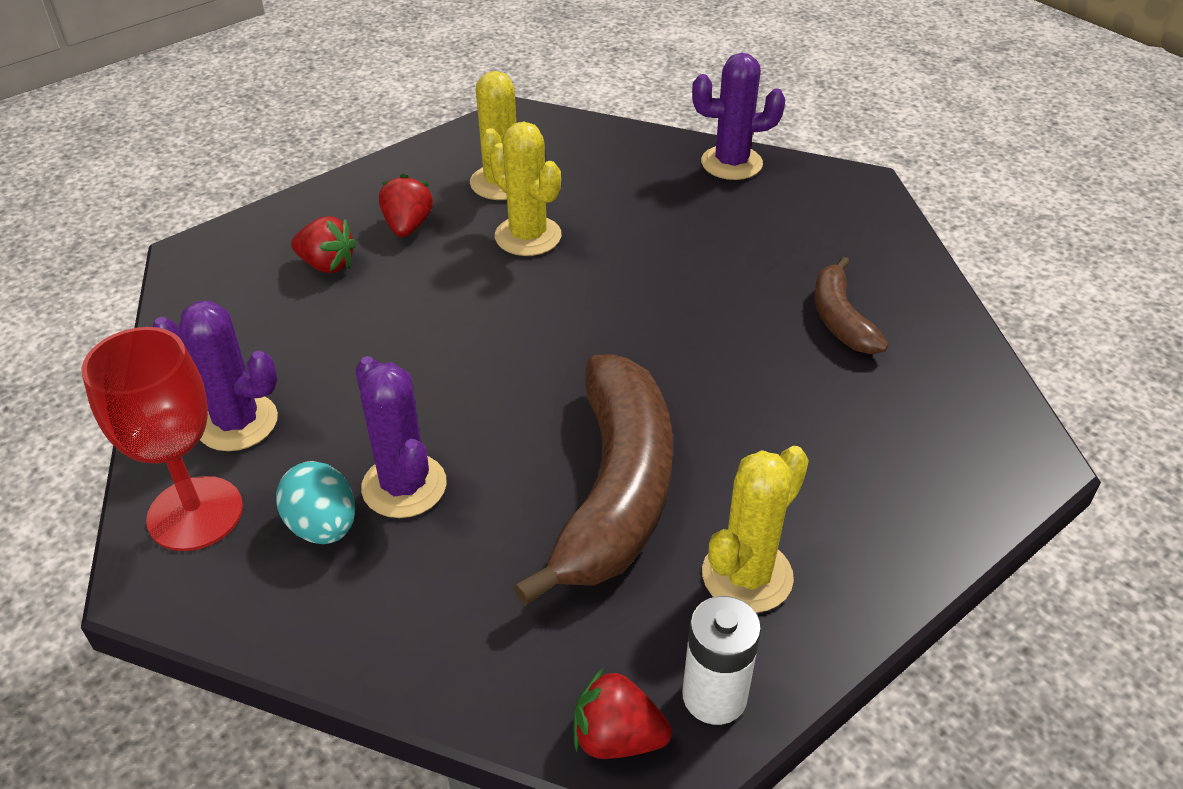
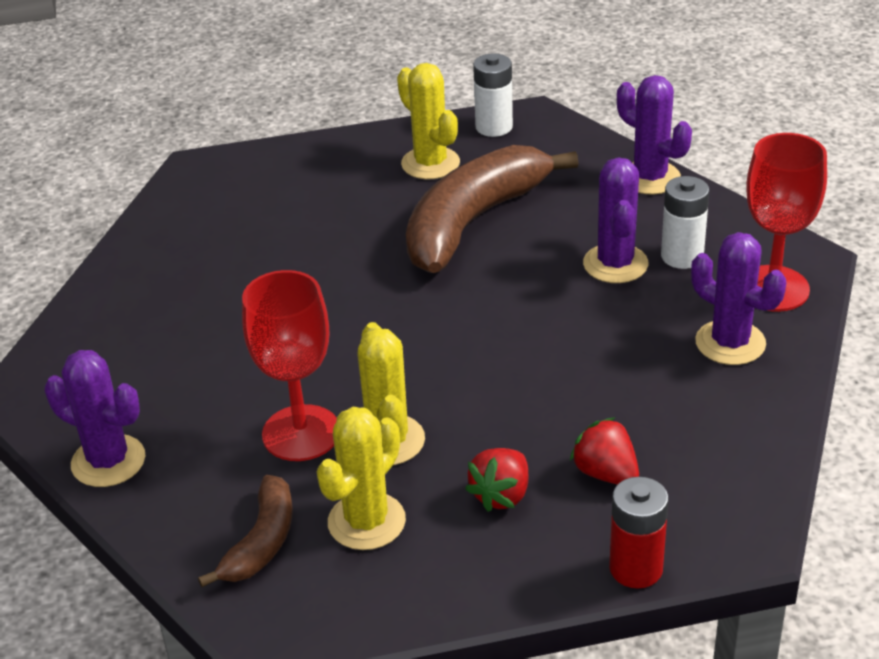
camera: 150 degrees left, 5 degrees down
(279, 210) = (636, 568): none -> red battery
(323, 526) = (682, 256): turquoise egg -> white battery
(413, 665) = (650, 178): none -> purple cactus
(604, 221) = (301, 433): none -> red goblet
(617, 737) = (556, 126): red strawberry -> none
(747, 575) = (430, 163): yellow cactus -> yellow cactus turned 75 degrees clockwise
(840, 319) = (202, 279): brown banana -> brown banana (262, 542)

